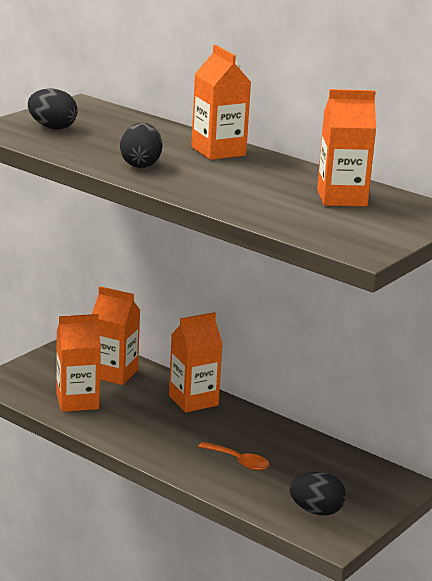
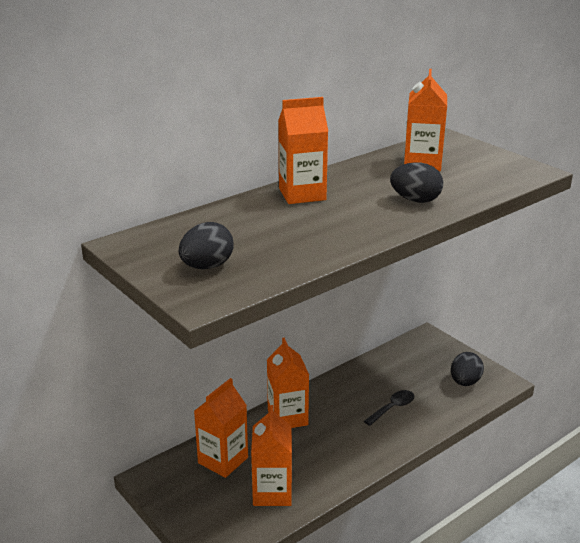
camera: 75 degrees left, 5 degrees up
(140, 164) = (336, 231): black egg -> black egg (415, 200)
(238, 461) = (392, 408): orange spoon -> black spoon

